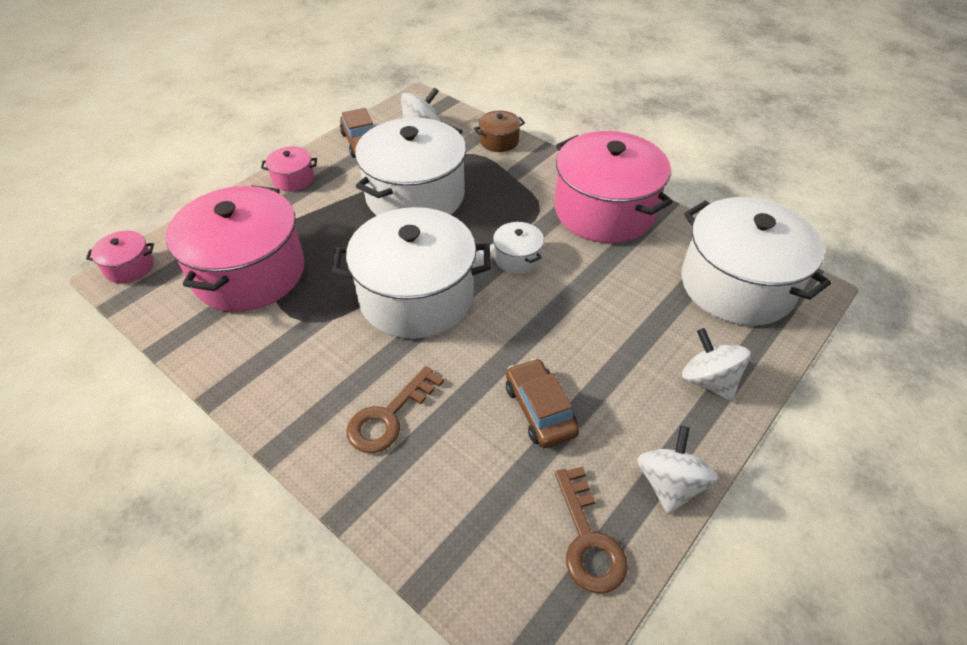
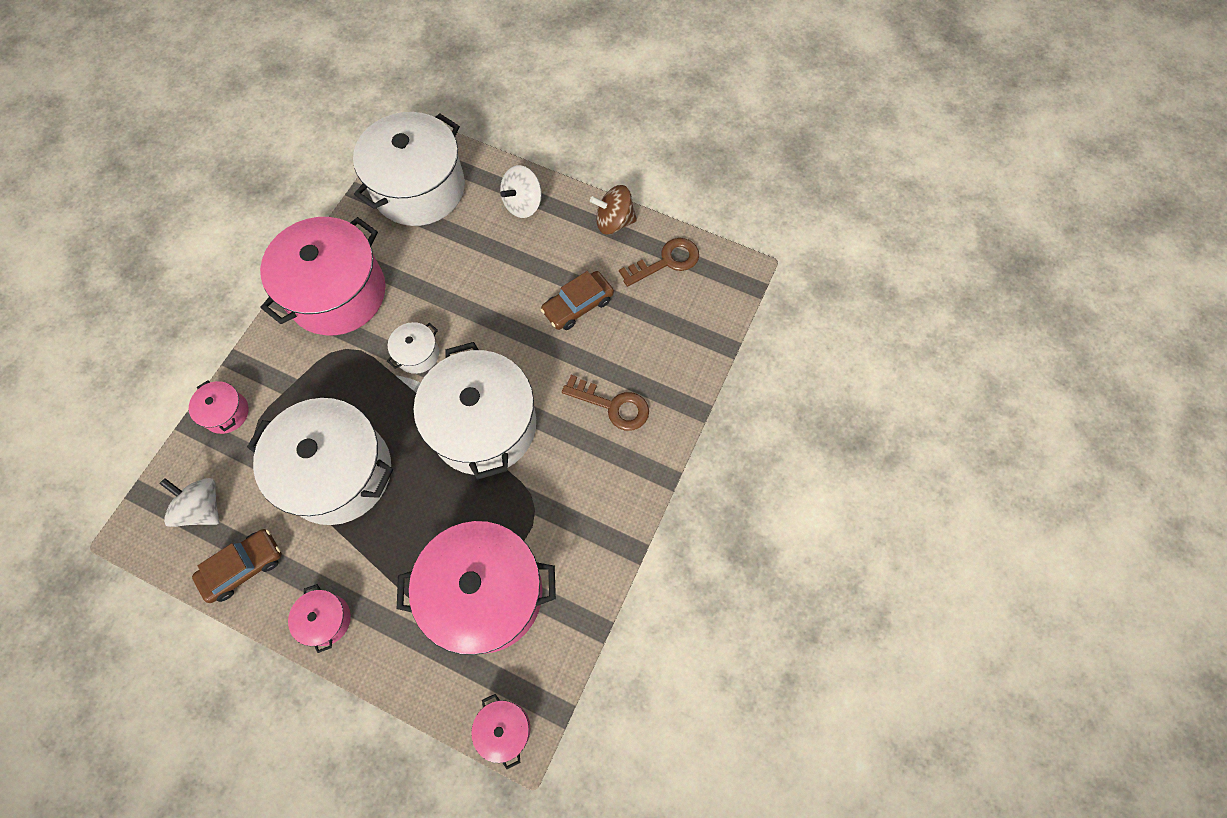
camera: 105 degrees left, 20 degrees up
(499, 141) = (226, 413): brown pot -> pink pot
(669, 484) = (614, 222): white spinning top -> brown spinning top

